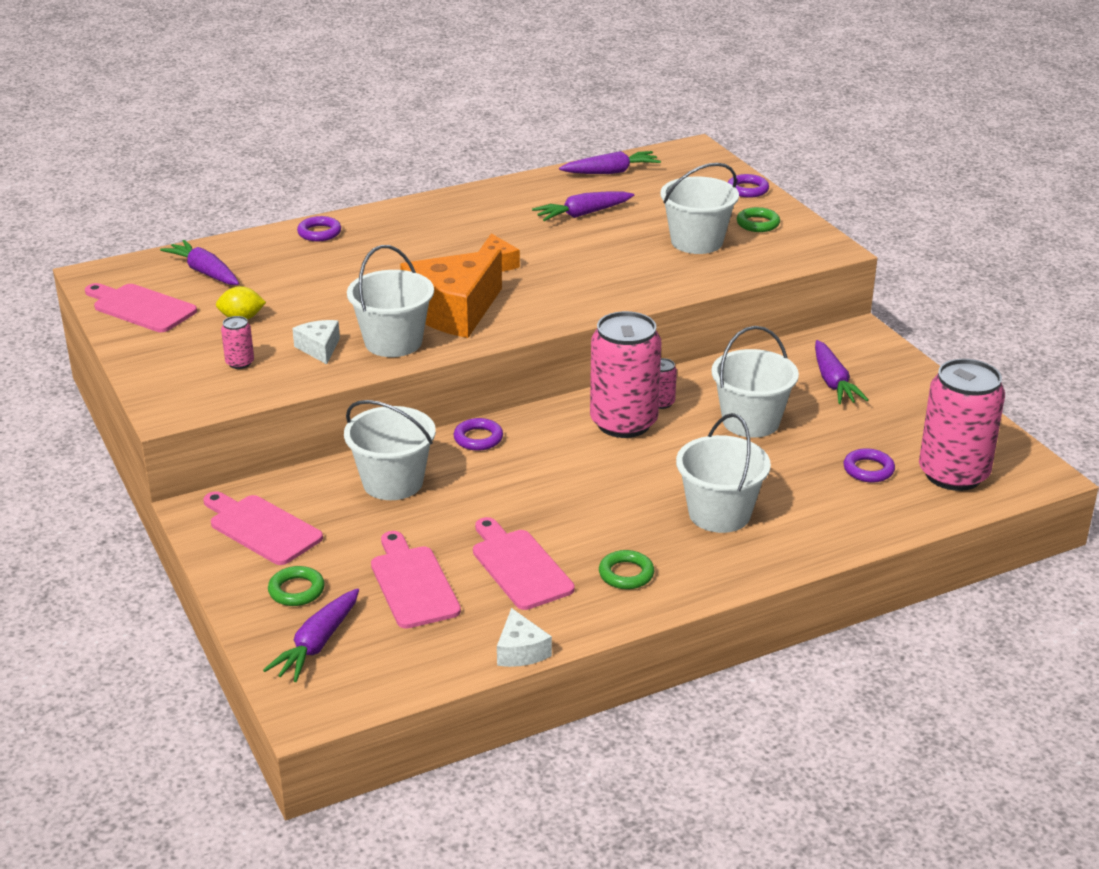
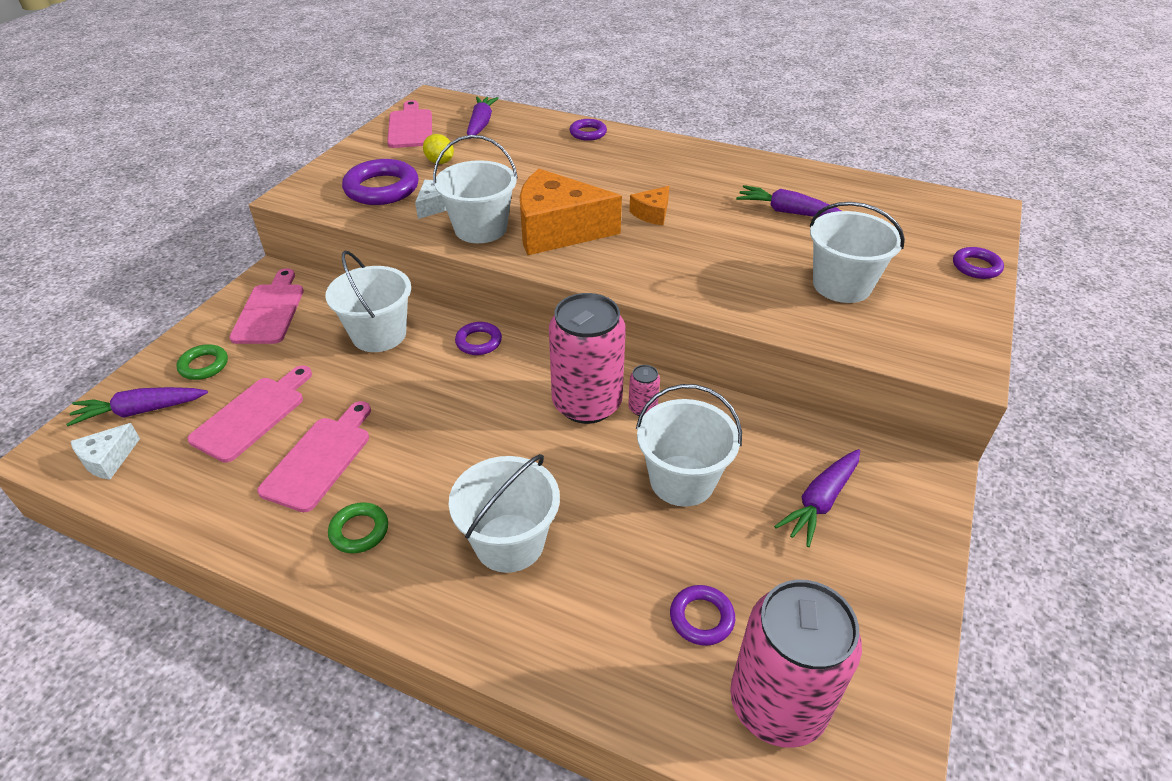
camera: 50 degrees right, 10 degrees up
(240, 363) = (382, 188): pink can -> purple ring
(520, 651) = (197, 526): white cheese -> white cheese (108, 459)
(611, 172) = (873, 191): purple carrot -> none
(758, 224) = (930, 302): green ring -> none

